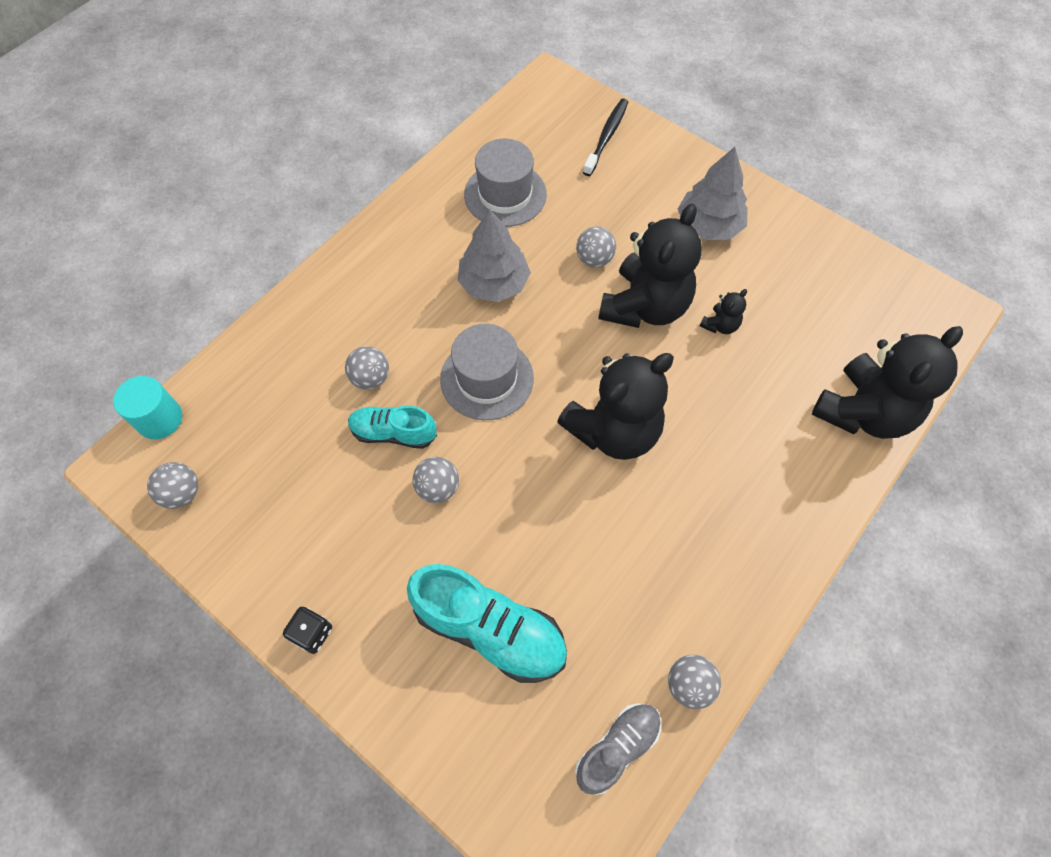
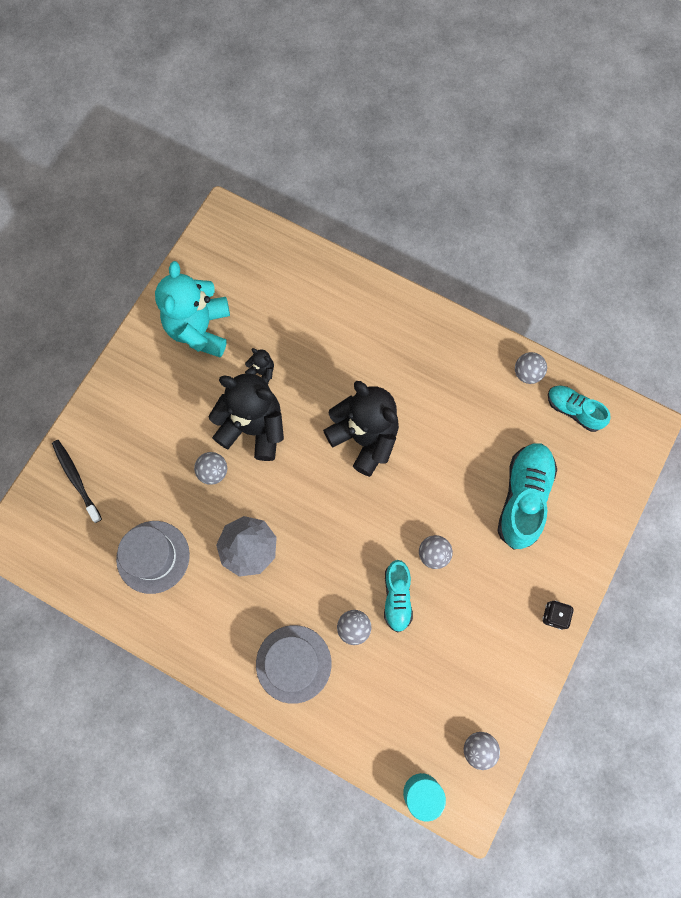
camera: 100 degrees left, 10 degrees up
(487, 378) = (338, 537): grey hat -> grey hat (293, 663)
(606, 136) = (76, 479): black toothbrush -> black toothbrush turned 45 degrees clockwise
(617, 748) = (573, 410): grey shoe -> turquoise shoe
(708, 225) = (167, 387): grey tree -> none
(785, 265) = (200, 329): none -> turquoise teddy bear
(863, 412) = (319, 276): black teddy bear -> none

